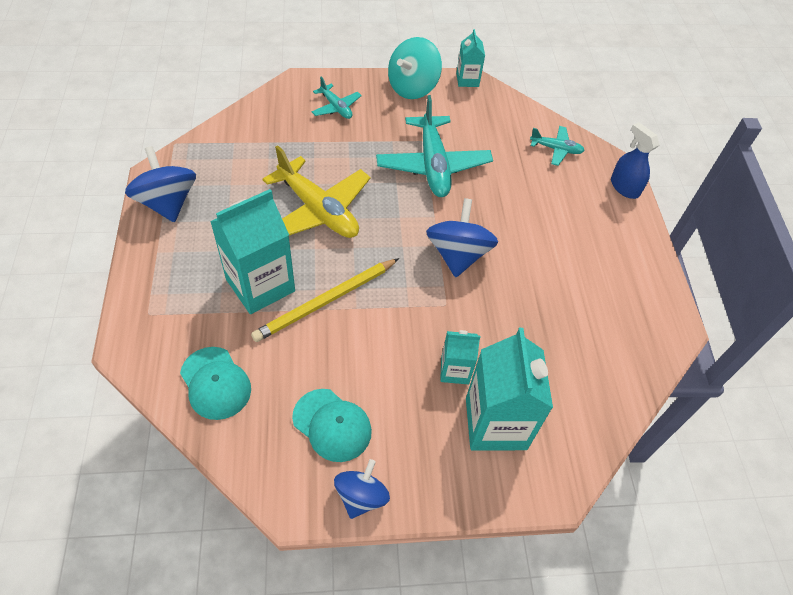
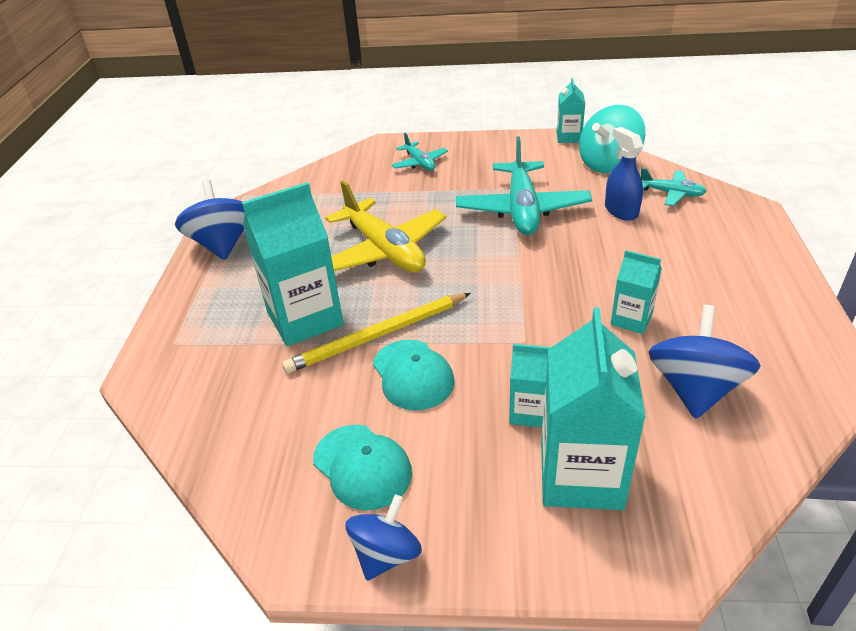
camera: 15 degrees right, 15 degrees down
(215, 383) = (230, 415): turquoise cap -> turquoise cap (412, 375)
(412, 87) = (506, 145): turquoise spinning top -> turquoise spinning top (608, 163)
(458, 255) = (544, 292): blue spinning top -> blue spinning top (694, 389)
(527, 281) = (631, 319): none -> turquoise carton
(624, 187) = (759, 227): blue spray bottle -> blue spray bottle (621, 210)

